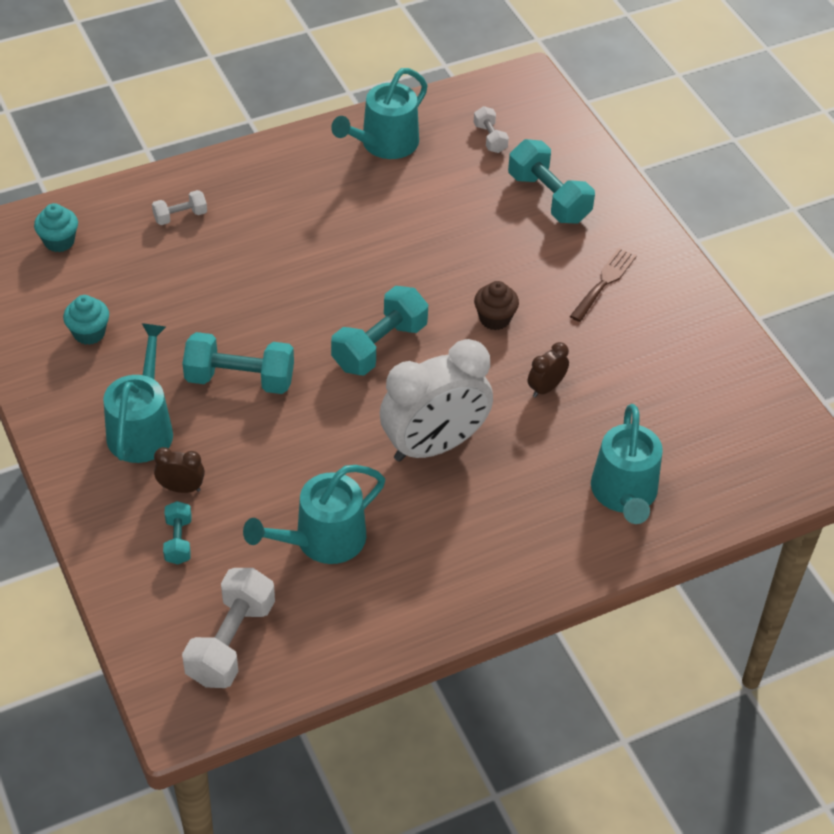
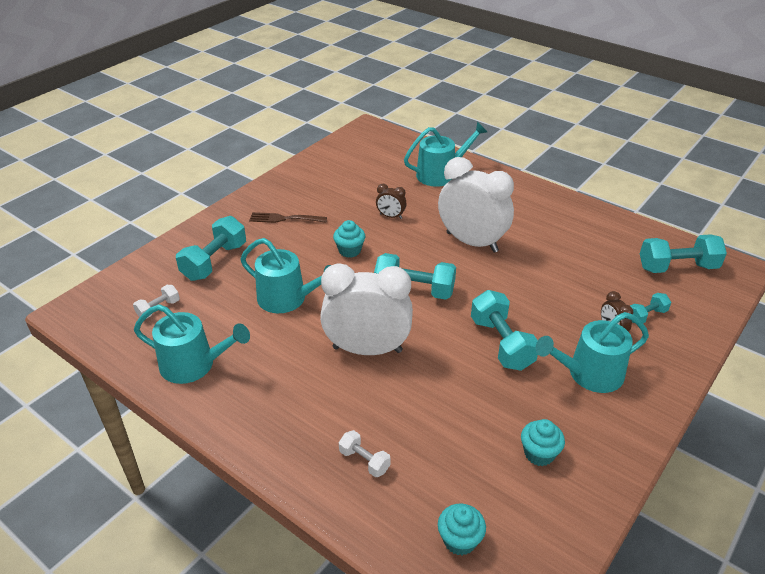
camera: 115 degrees left, 10 degrees down
(231, 642) = (677, 267): white dumbbell -> turquoise dumbbell
(313, 269) = (367, 349): none -> white clock
(323, 540) = (579, 259): turquoise watering can -> turquoise watering can (287, 299)
(494, 319) = (349, 251): brown cupcake -> turquoise cupcake

